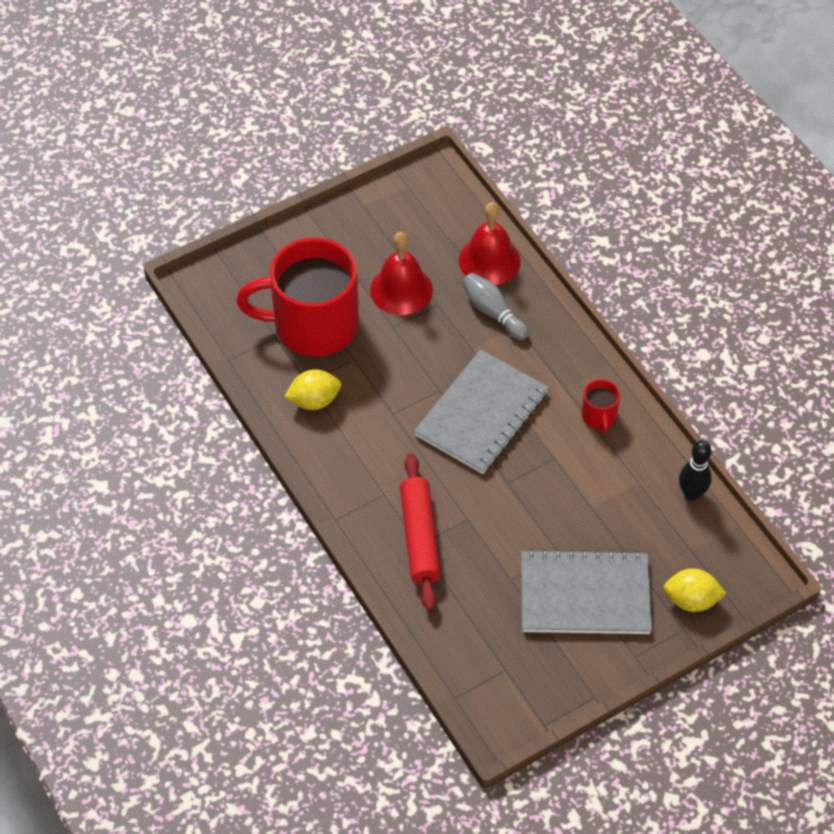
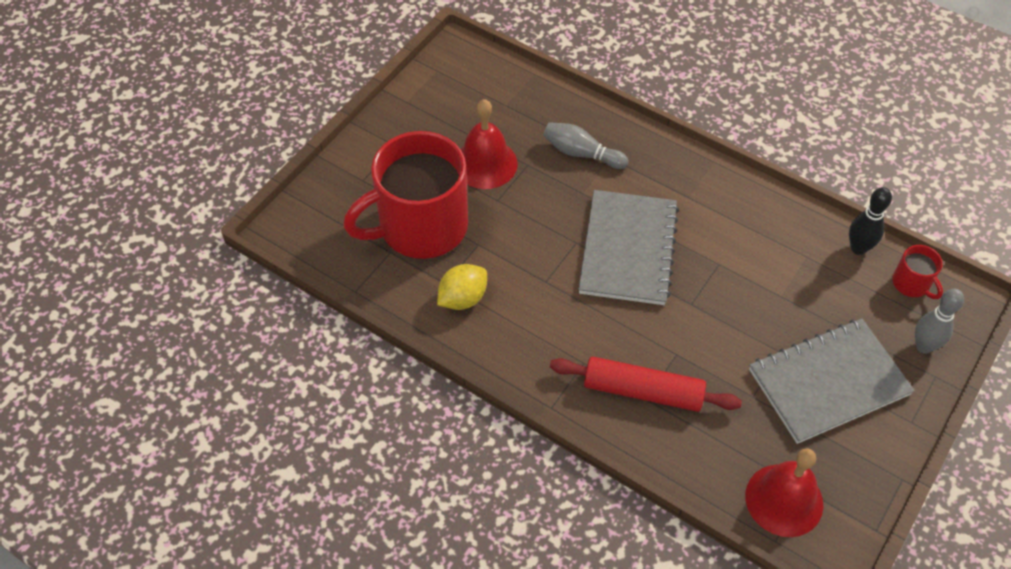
camera: 25 degrees left, 0 degrees up
(420, 537) = (643, 391): red rolling pin -> red rolling pin turned 45 degrees counterclockwise
(489, 260) = (550, 109): red bell -> red bell (784, 500)
(599, 416) = (734, 210): red mug -> red mug (911, 284)
(691, 600) = (923, 346): yellow lemon -> grey bowling pin

